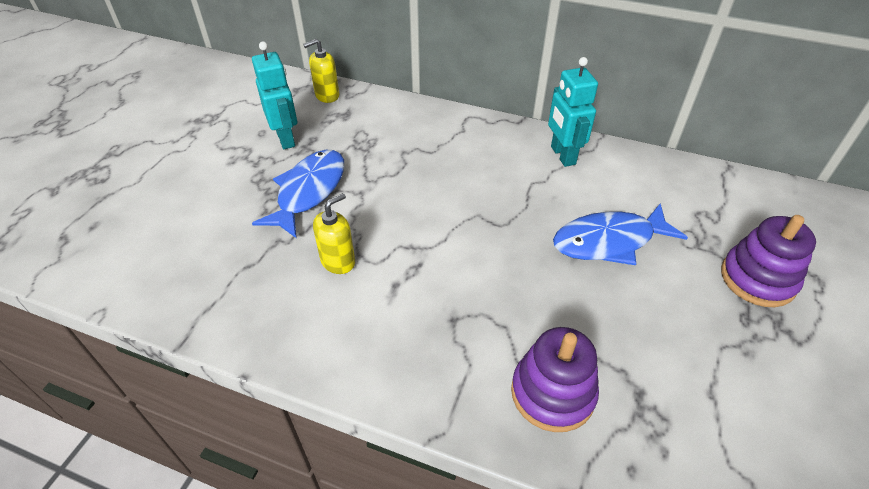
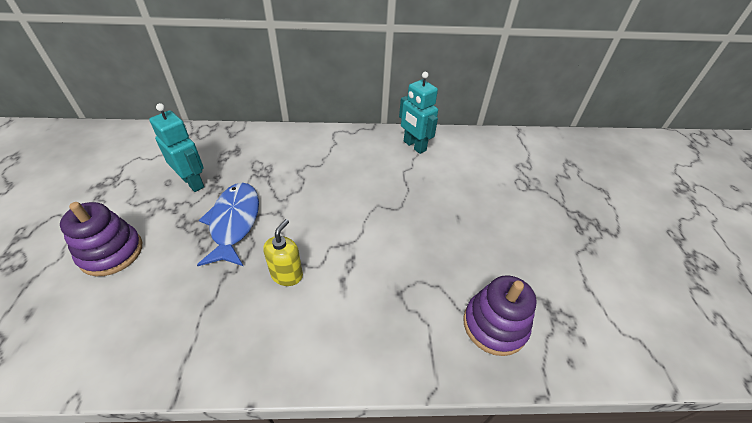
camera: 25 degrees left, 0 degrees up
(327, 96) = (213, 138): yellow soap dispenser -> none
(609, 241) = (475, 200): blue fish -> none
(757, 279) = (572, 200): purple stacking toy -> purple stacking toy (111, 252)

